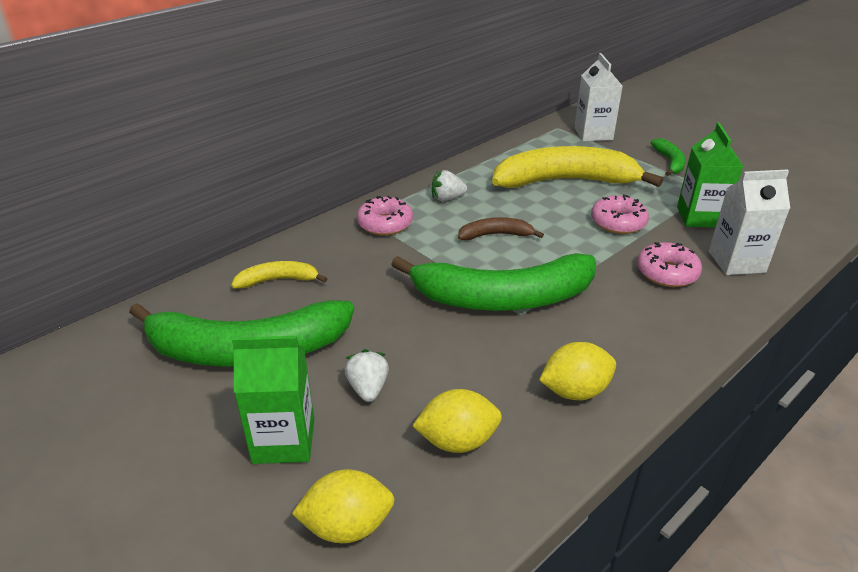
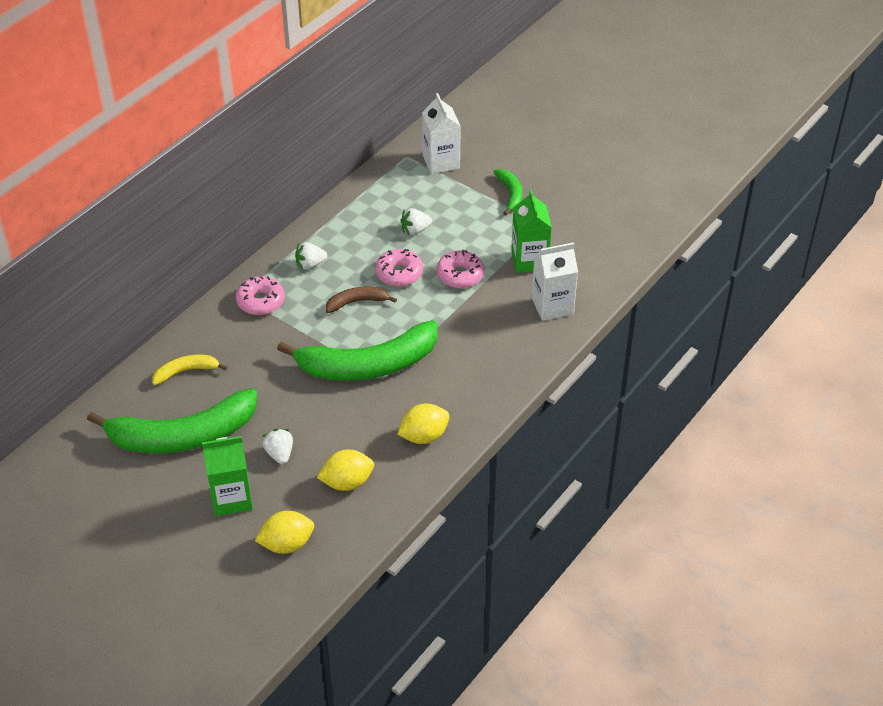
camera: 10 degrees left, 10 degrees up
(565, 181) = (415, 230): yellow banana -> white strawberry
(667, 273) = (496, 324): pink donut -> pink donut (399, 273)

